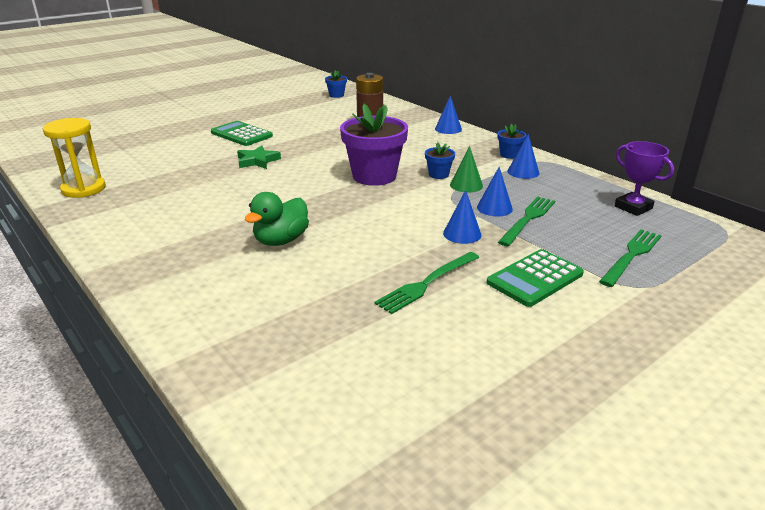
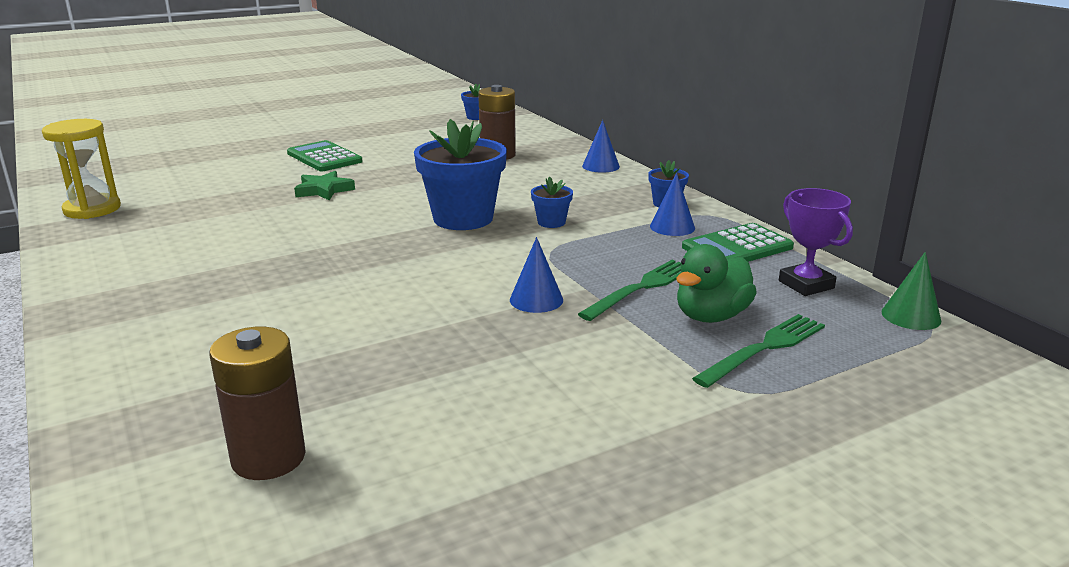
camera: 10 degrees right, 5 degrees down
(281, 240) = (291, 288): green duck -> green duck (711, 316)
(345, 370) = (268, 458): none -> brown battery
(374, 176) = (463, 218): purple flower pot -> blue flower pot
(426, 283) = (447, 359): green fork -> none
(466, 185) = (581, 238): green cone -> green cone (911, 316)
(494, 208) = (602, 270): blue cone -> none
(535, 278) = (603, 366): green calculator -> green calculator (737, 247)

